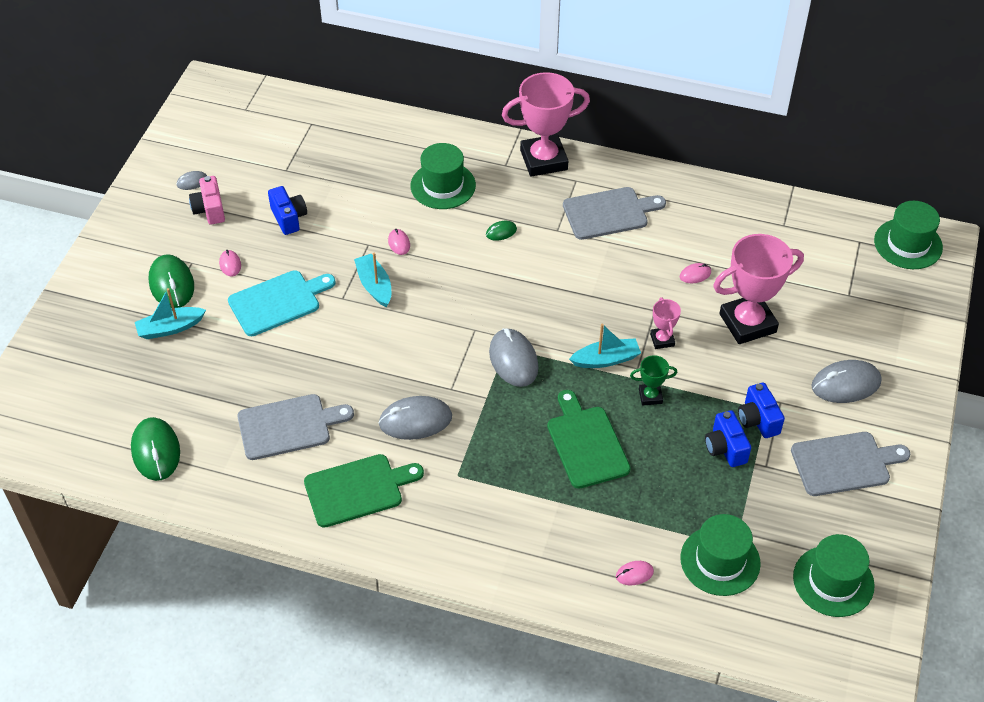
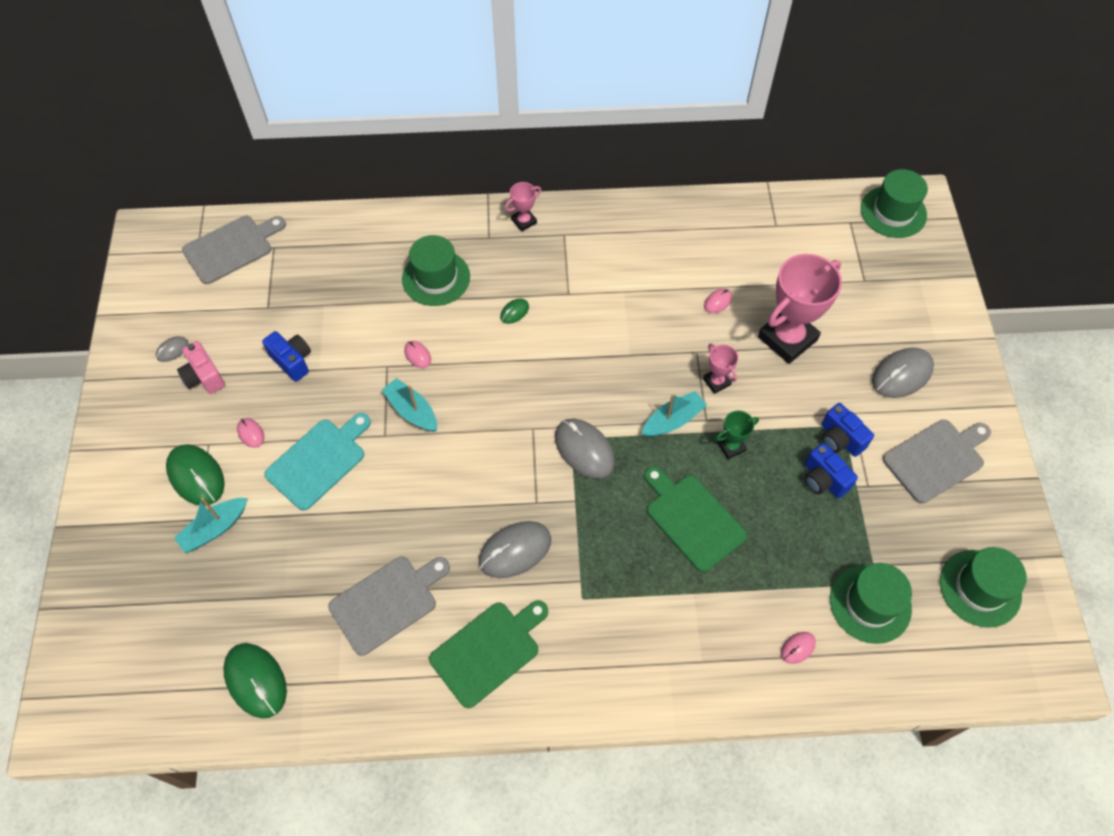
camera: 20 degrees left, 10 degrees up
(543, 160) = (524, 221): pink trophy -> pink trophy, size x0.47
(609, 213) = (610, 260): grey cutting board -> grey cutting board (231, 248)

